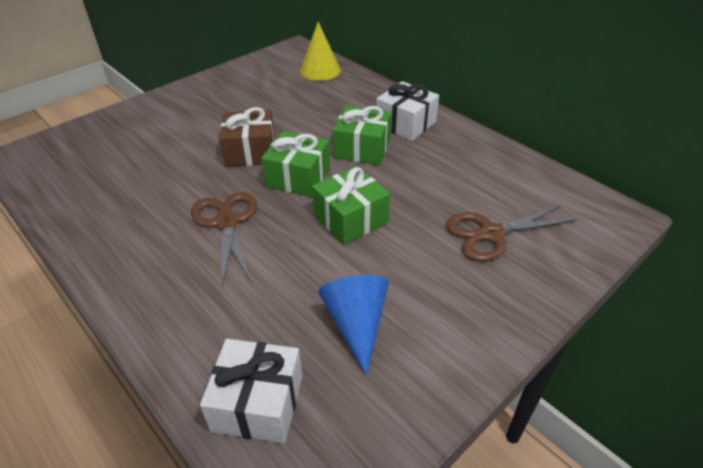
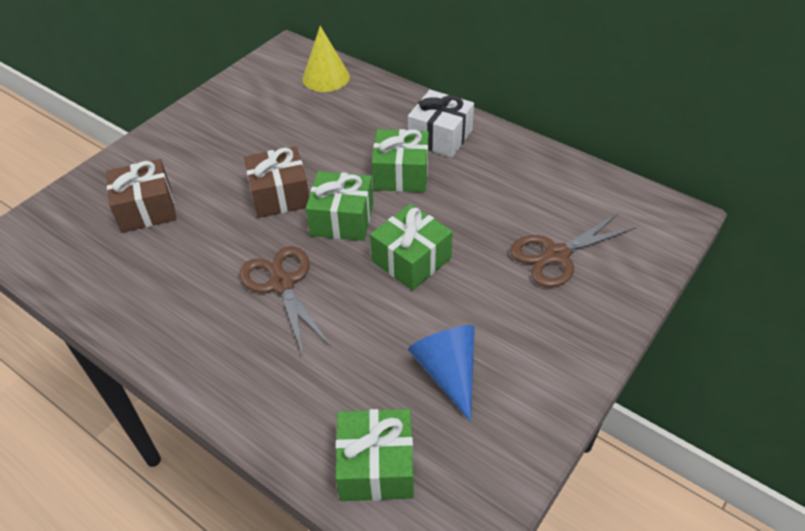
camera: 10 degrees left, 5 degrees up
(135, 148) = (146, 209): none -> brown gift
(258, 403) = (376, 466): white gift -> green gift

